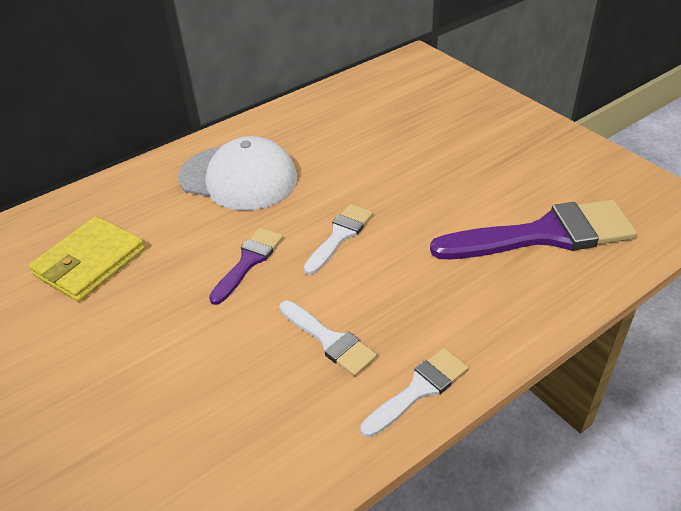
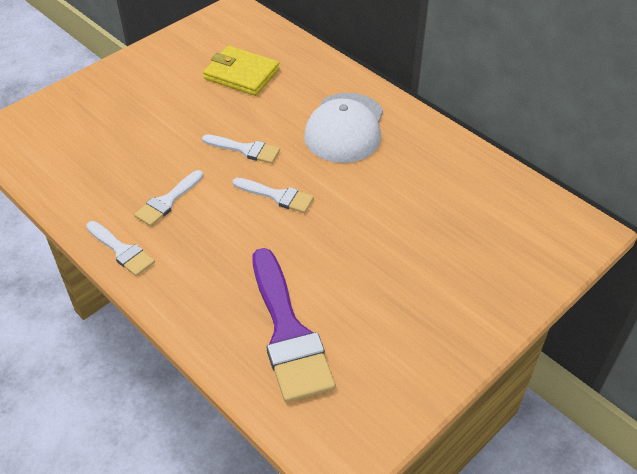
camera: 80 degrees right, 5 degrees up
(248, 262) = (245, 149): purple brush -> white brush

